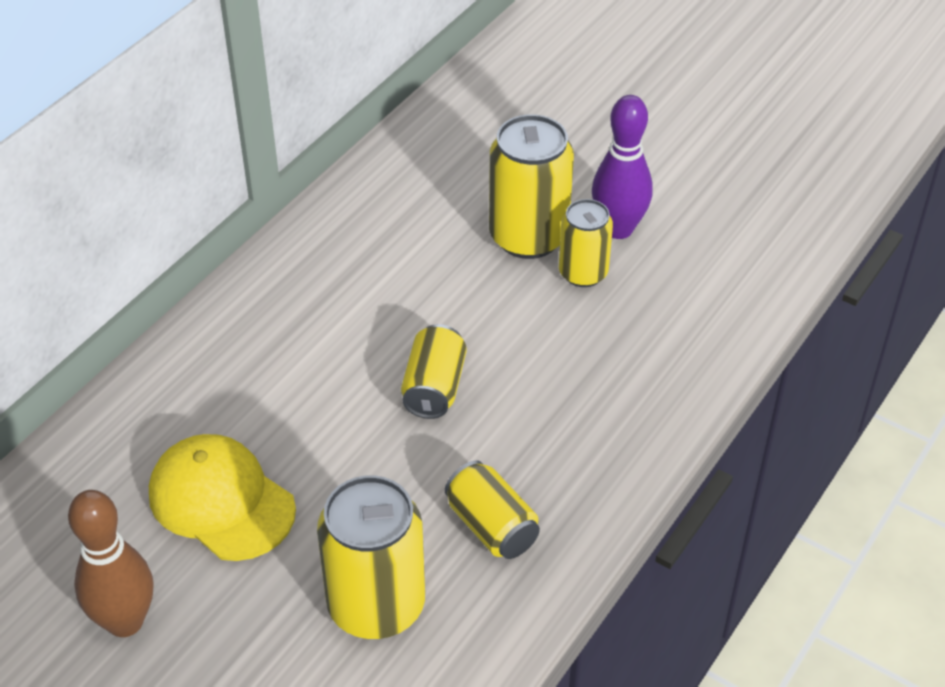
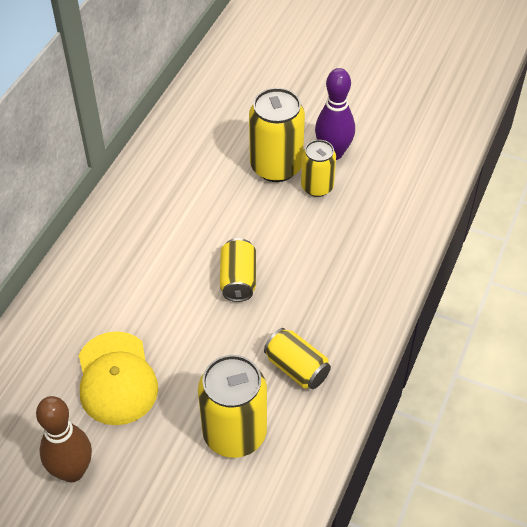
camera: 10 degrees left, 5 degrees up
(221, 501) = (116, 378): yellow cap -> yellow cap turned 135 degrees counterclockwise

